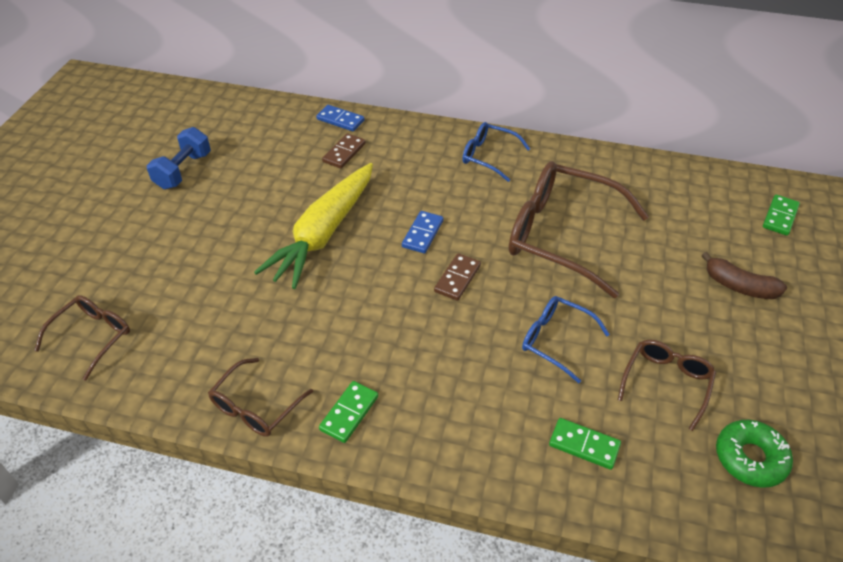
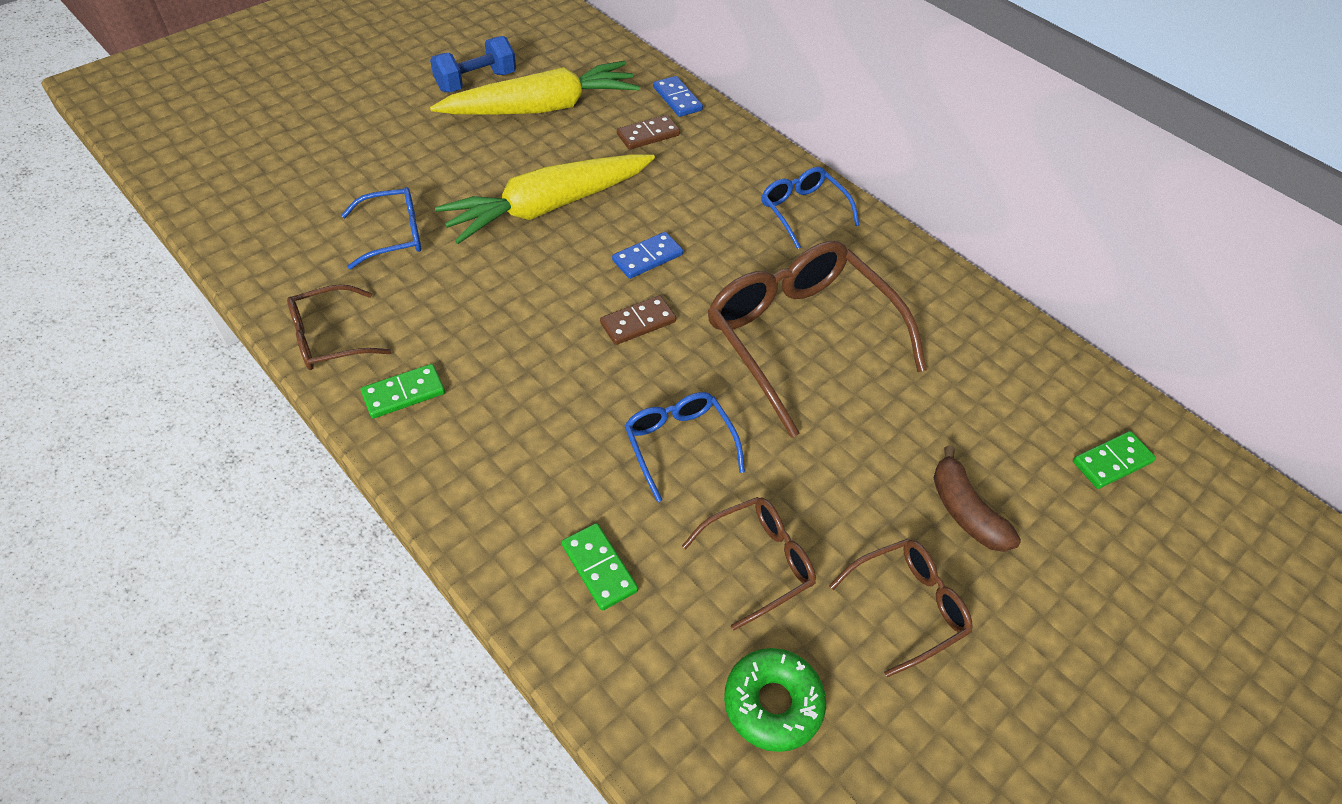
camera: 30 degrees right, 5 degrees up
(92, 337) = (259, 198): brown glasses -> brown glasses (907, 606)
(230, 309) = (394, 235): none -> blue glasses
(252, 168) = (542, 108): none -> yellow carrot

